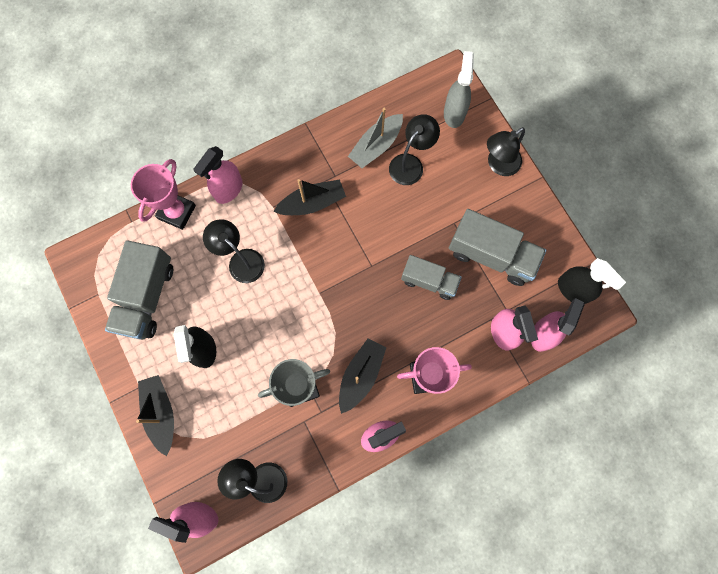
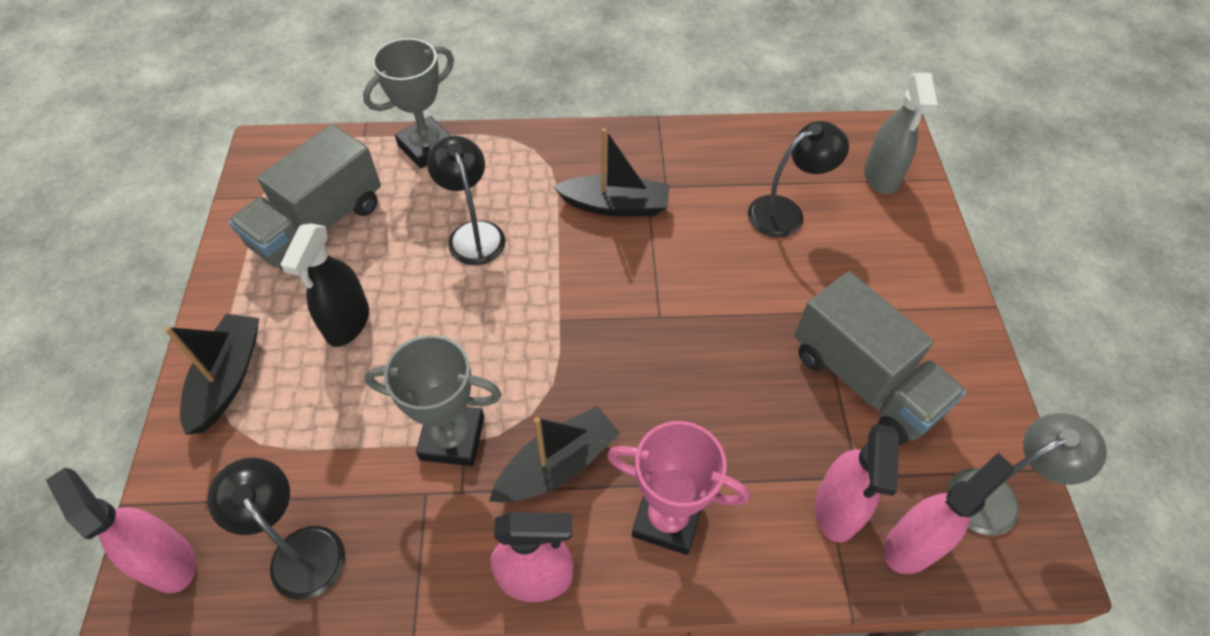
camera: 25 degrees right, 20 degrees down
(177, 212) = (427, 147): pink trophy -> grey trophy
(228, 190) = (510, 148): pink spray bottle -> none
(376, 146) = (744, 174): grey boat -> none
(429, 281) = (741, 375): grey truck -> none
(454, 113) = (881, 177): grey spray bottle -> grey spray bottle turned 150 degrees clockwise
(498, 165) = (926, 264): black lamp -> none
(572, 290) = (995, 496): black spray bottle -> grey lamp

